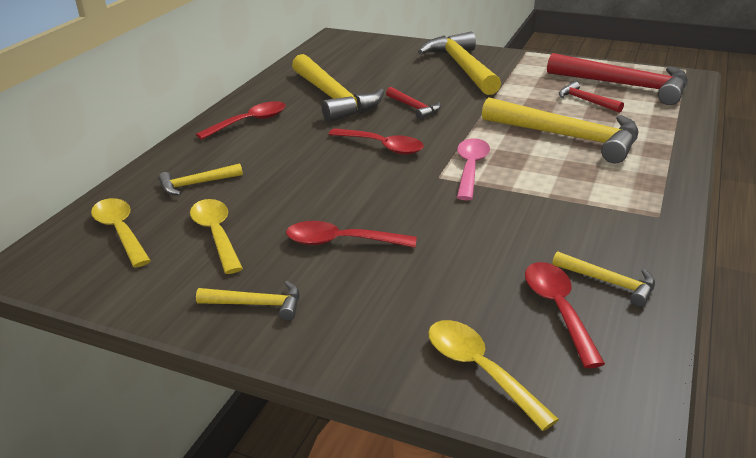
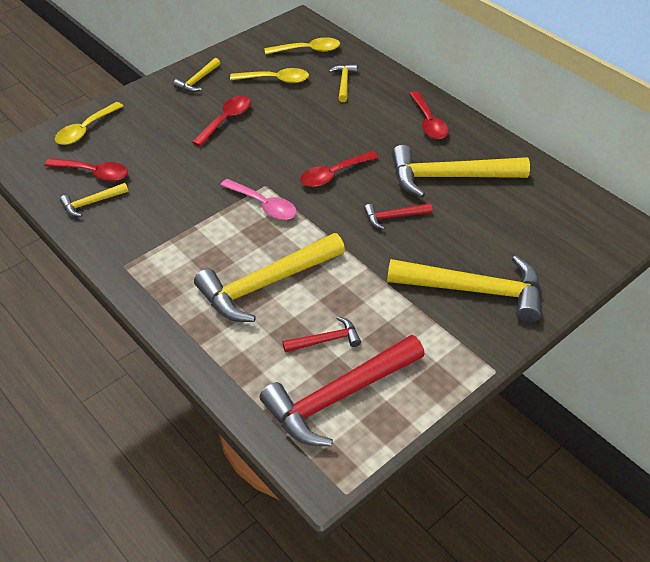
camera: 115 degrees right, 15 degrees up
(479, 370) = (85, 130): yellow spoon -> yellow spoon turned 135 degrees clockwise

